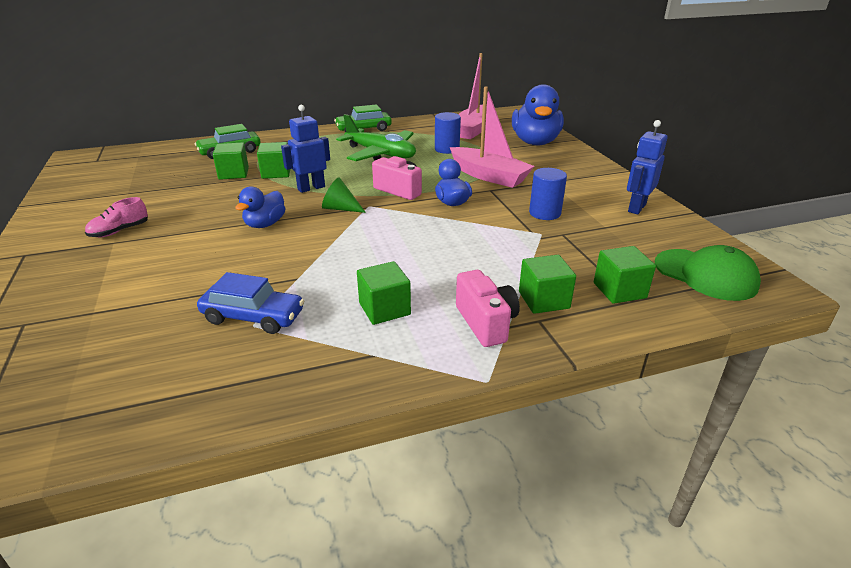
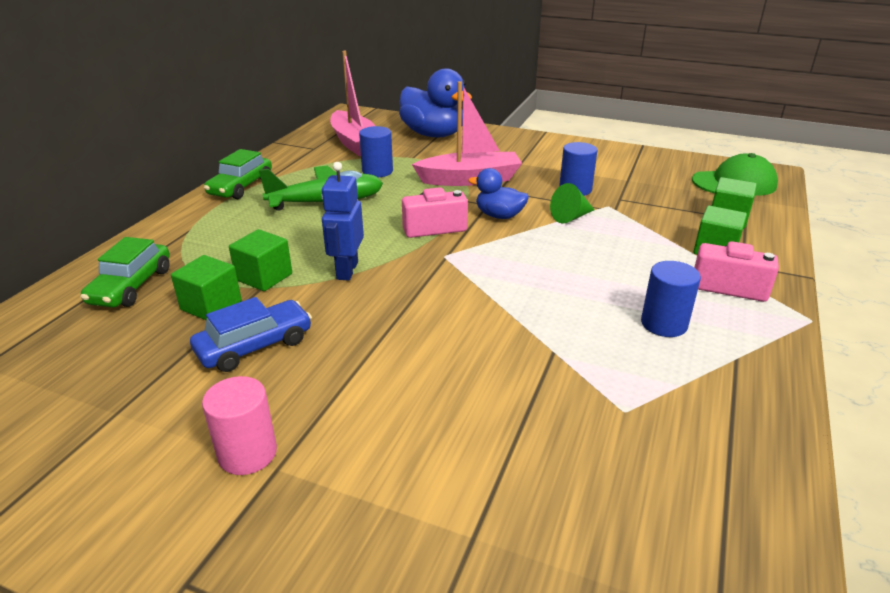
camera: 50 degrees left, 0 degrees up
(119, 231) = (247, 453): pink shoe -> pink cylinder
(253, 317) = (608, 405): blue car -> blue car (255, 346)
(265, 224) = (398, 330): blue duck -> none
(340, 208) = (427, 272): green cone -> green cone (571, 217)
(384, 309) = (664, 324): green cube -> blue cylinder
(636, 208) = (612, 157): blue robot -> none

